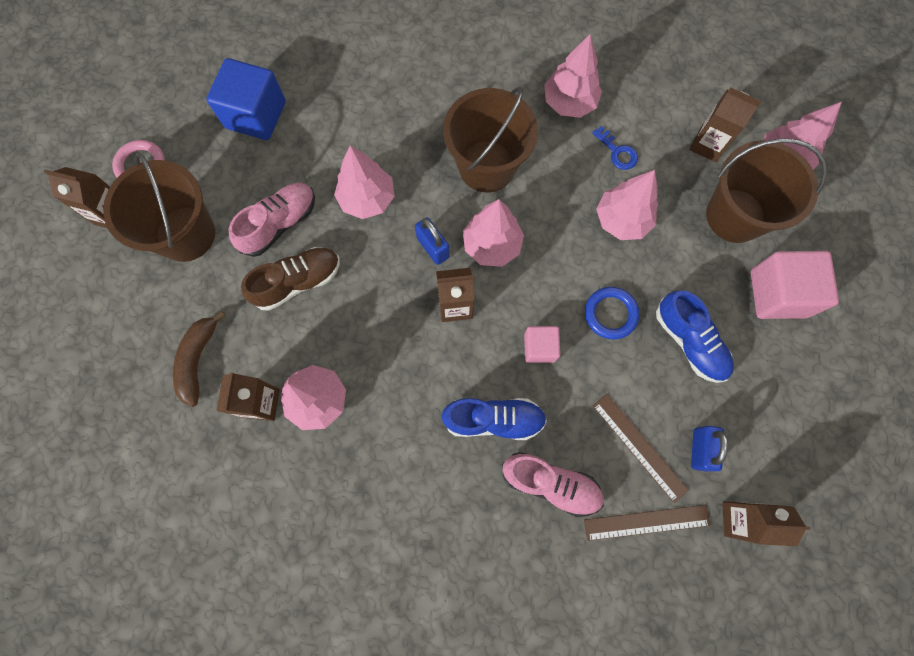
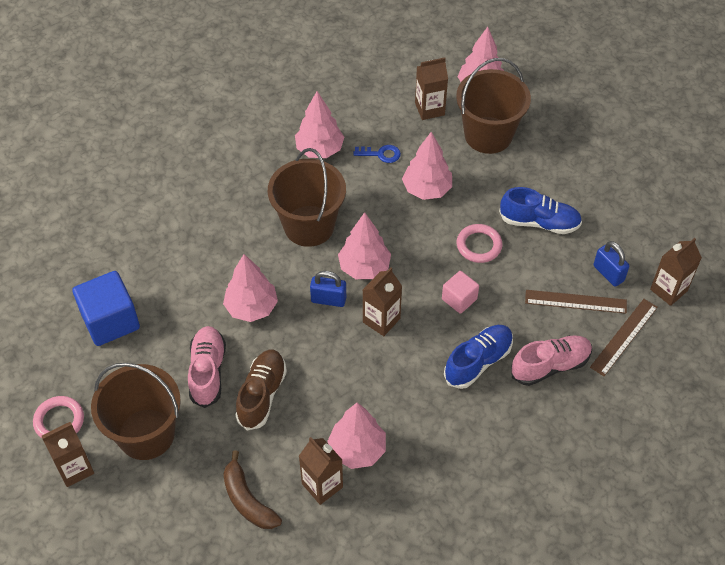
camera: 45 degrees left, 20 degrees down
(610, 314) = (479, 245): blue ring -> pink ring
(778, 293) = (557, 157): pink cube -> none

